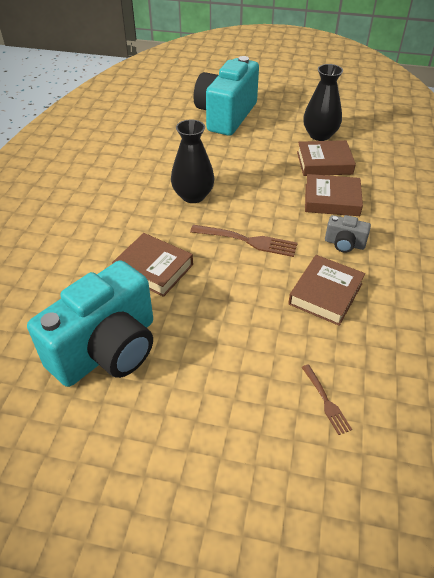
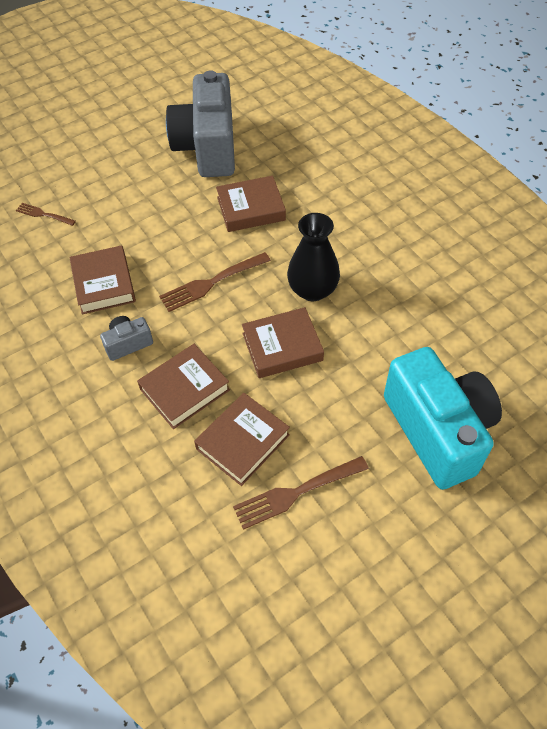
camera: 135 degrees right, 10 degrees up
(107, 349) = (207, 148): turquoise camera -> grey camera
(250, 183) = (282, 347): none -> brown book
(319, 135) = (296, 492): black vase -> brown fork

